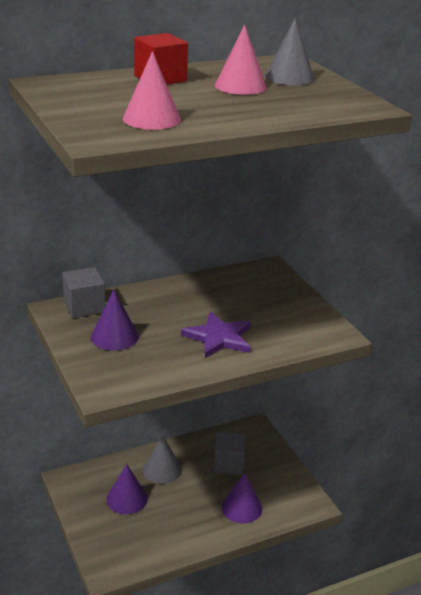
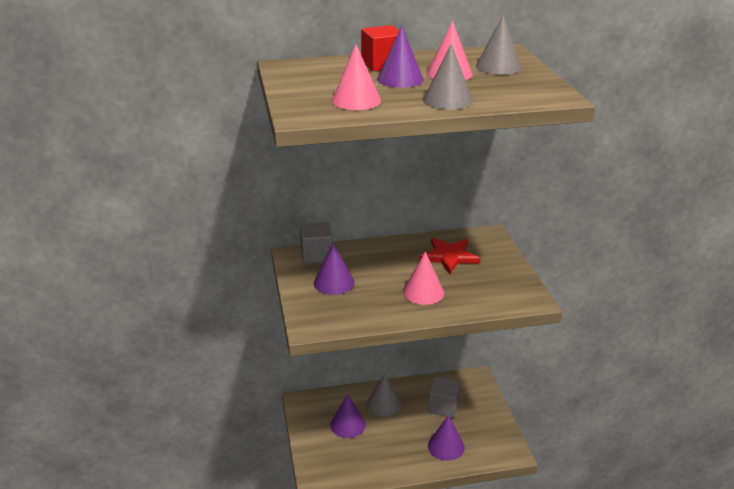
camera: 15 degrees right, 0 degrees up
(189, 94) = (400, 79): none -> purple cone
(219, 337) = (423, 292): purple star -> pink cone
(234, 295) = (449, 256): none -> red star
(254, 114) = (448, 100): none -> grey cone

